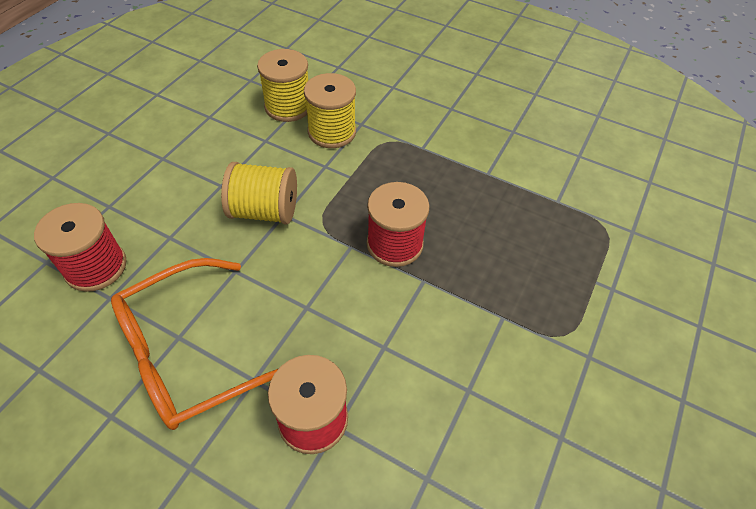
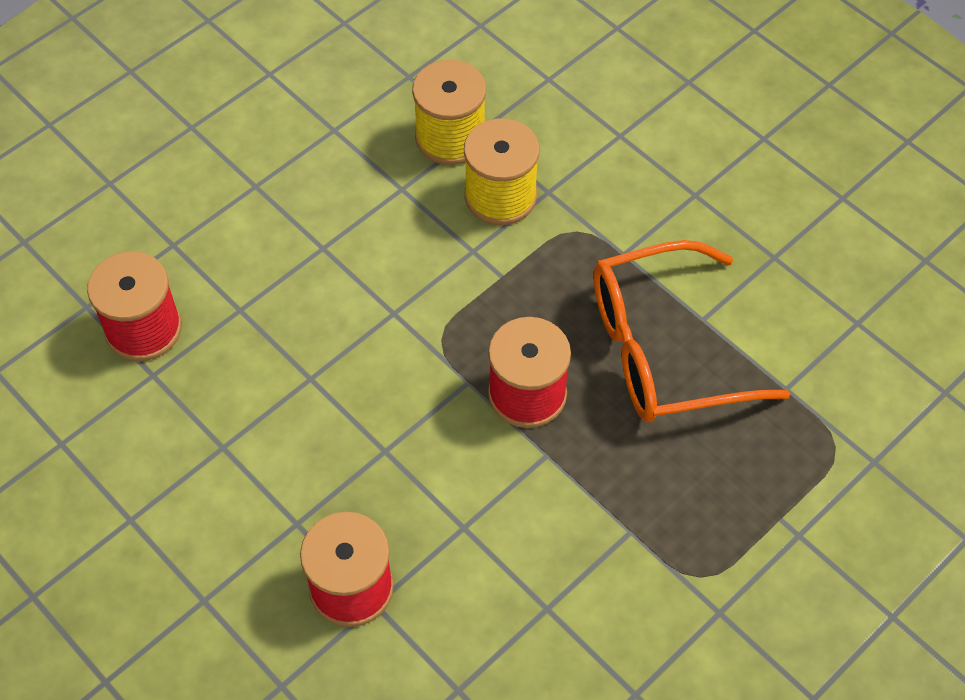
camera: 20 degrees right, 5 degrees up
(192, 353) = (234, 471): orange glasses -> orange glasses (665, 349)
(264, 211) = (370, 302): yellow spool -> none

